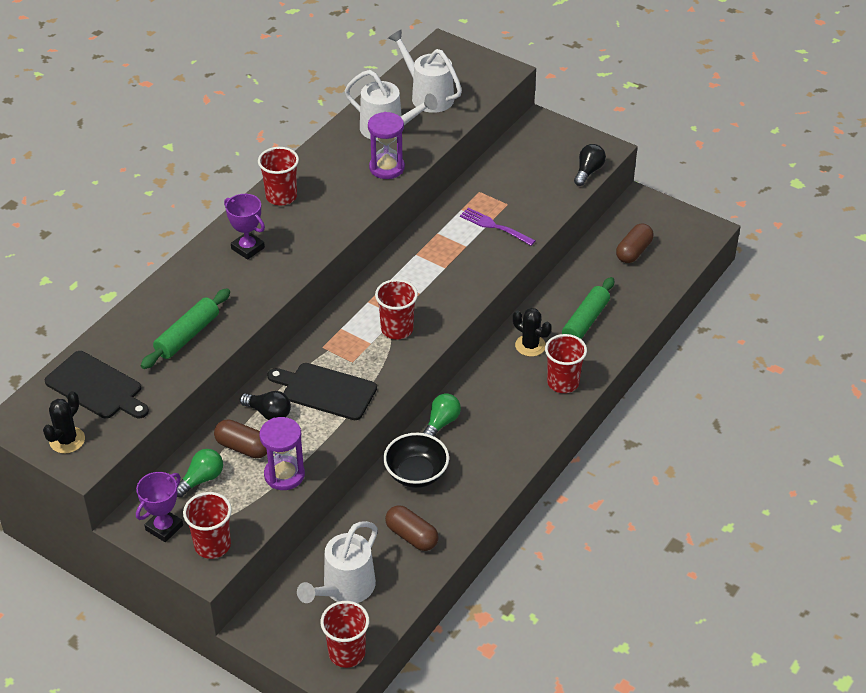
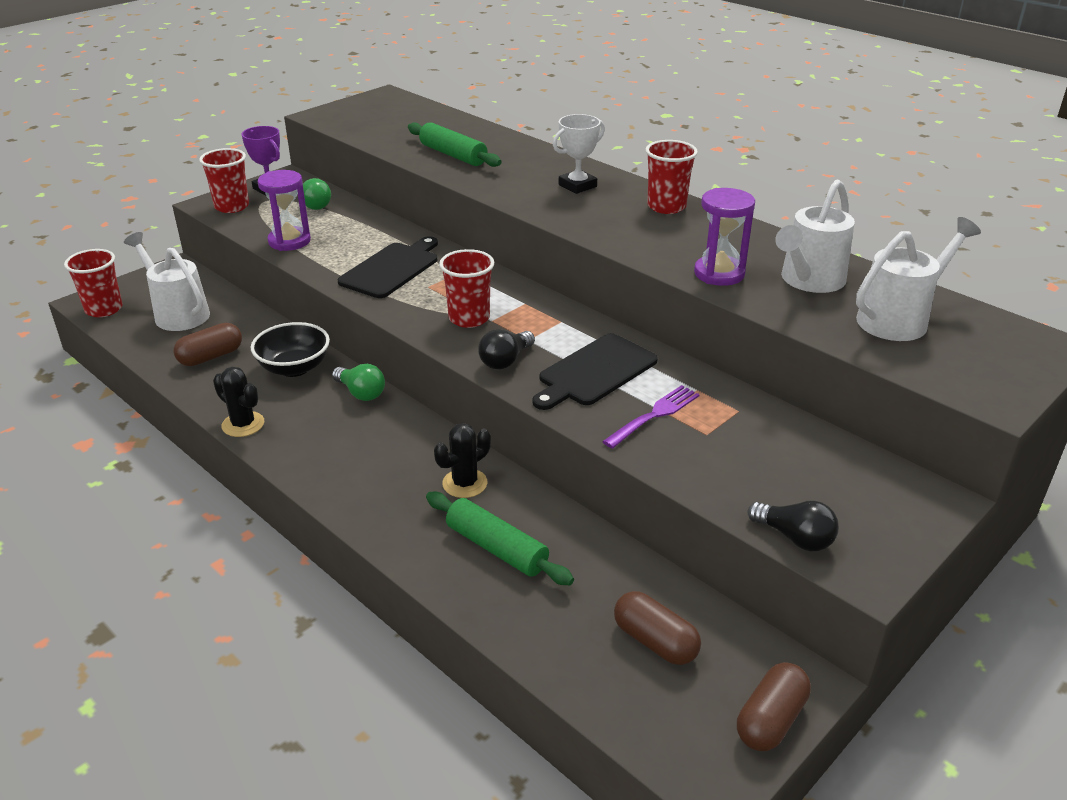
camera: 100 degrees right, 10 degrees down
(67, 440) = (350, 110): black cactus -> black cactus (243, 424)
(96, 387) = (406, 121): black cutting board -> black cutting board (595, 372)
(243, 447) = (339, 224): brown capsule -> brown capsule (770, 720)
(248, 248) = (577, 186): purple trophy -> white trophy
(268, 413) = (378, 238): black light bulb -> black light bulb (505, 361)
(563, 383) = (380, 504): red cup -> none

